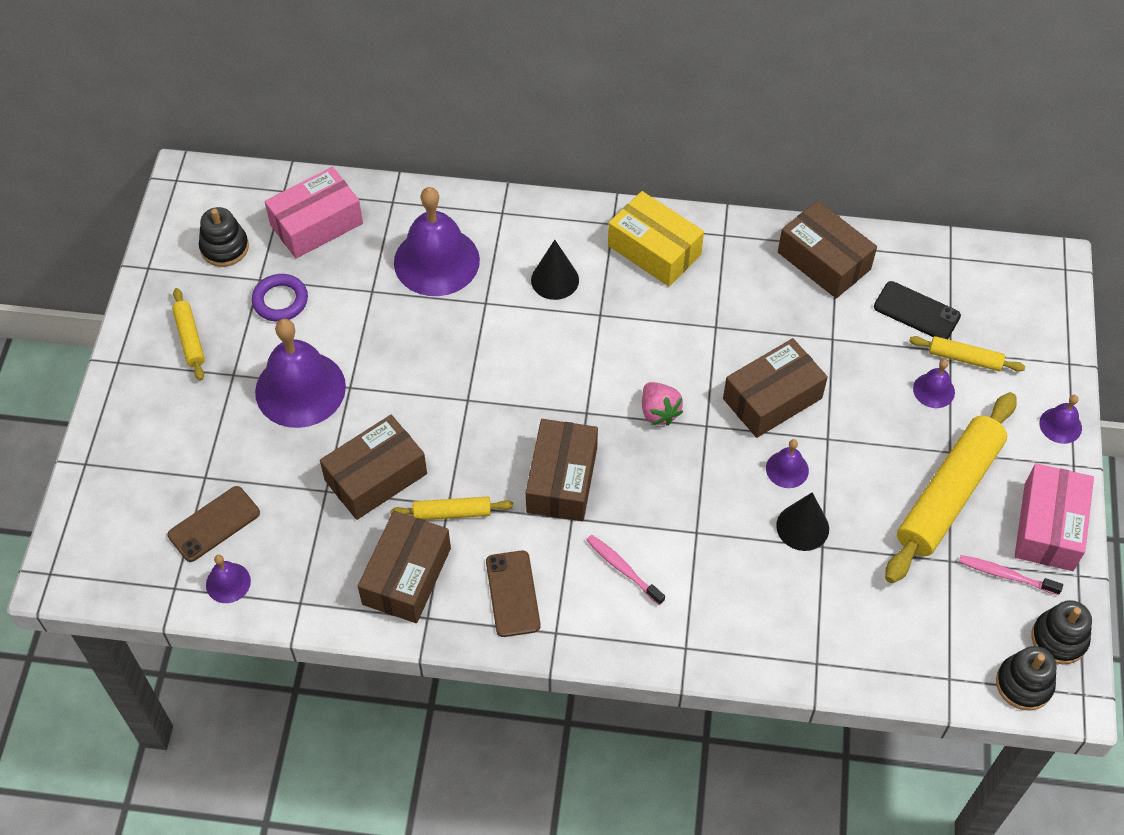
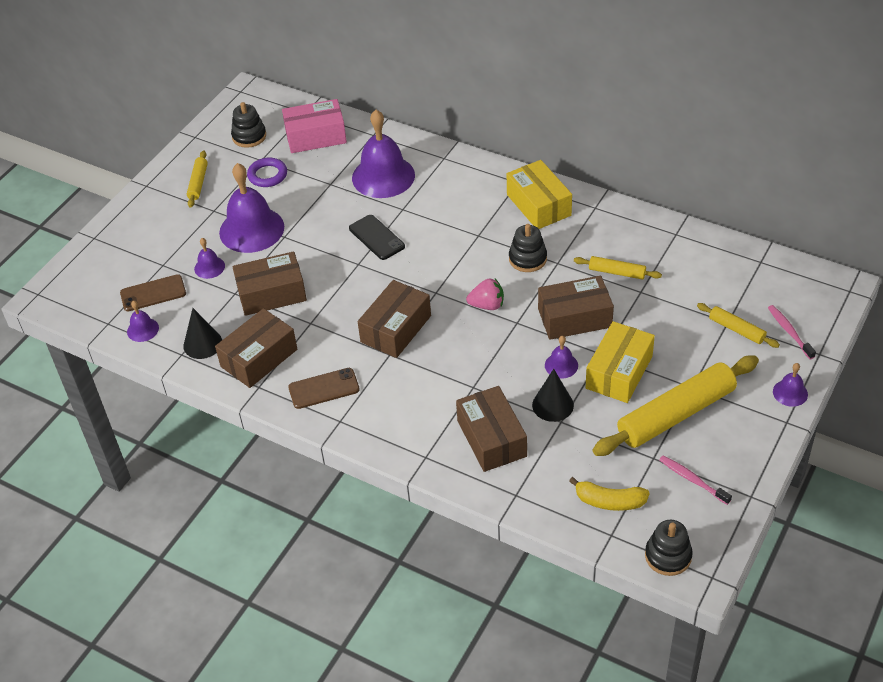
camera: 25 degrees right, 10 degrees down
(452, 513) = (310, 328): yellow rolling pin -> yellow rolling pin (617, 272)
(513, 594) = (324, 389): brown phone -> brown phone turned 60 degrees clockwise
(555, 280) = (458, 206): black cone -> black cone (202, 344)
(623, 569) = (408, 395): pink toothbrush -> pink toothbrush (789, 332)
(659, 412) = (487, 305): pink strawberry -> pink strawberry turned 90 degrees counterclockwise
(824, 261) = (661, 241): brown box -> brown box (491, 438)
(858, 457) = (619, 372): none -> yellow box
(916, 311) = (715, 290): black phone -> black phone (376, 237)
(927, 635) = (609, 501): none -> yellow banana
(934, 390) = (701, 344): purple bell -> purple bell (209, 267)
(1048, 527) = (744, 457): pink box -> none
(1059, 639) = (712, 534): black stacking toy -> black stacking toy (527, 259)

